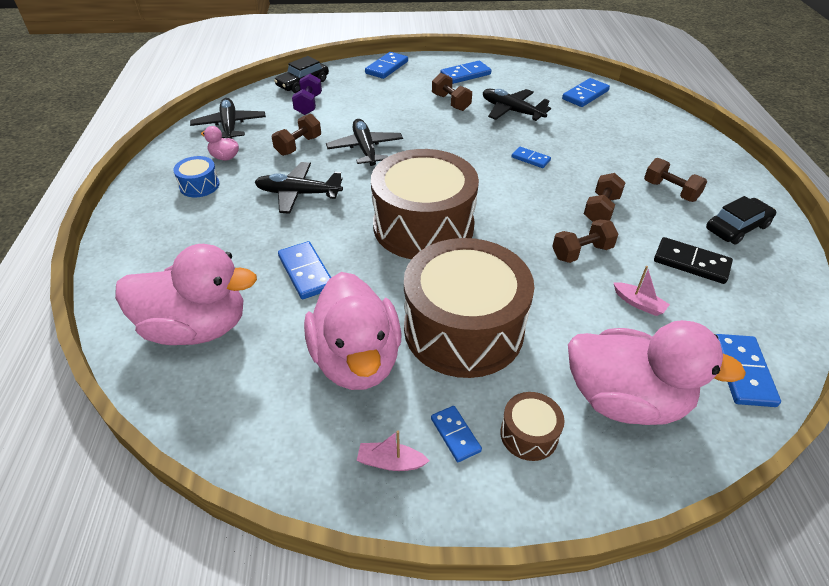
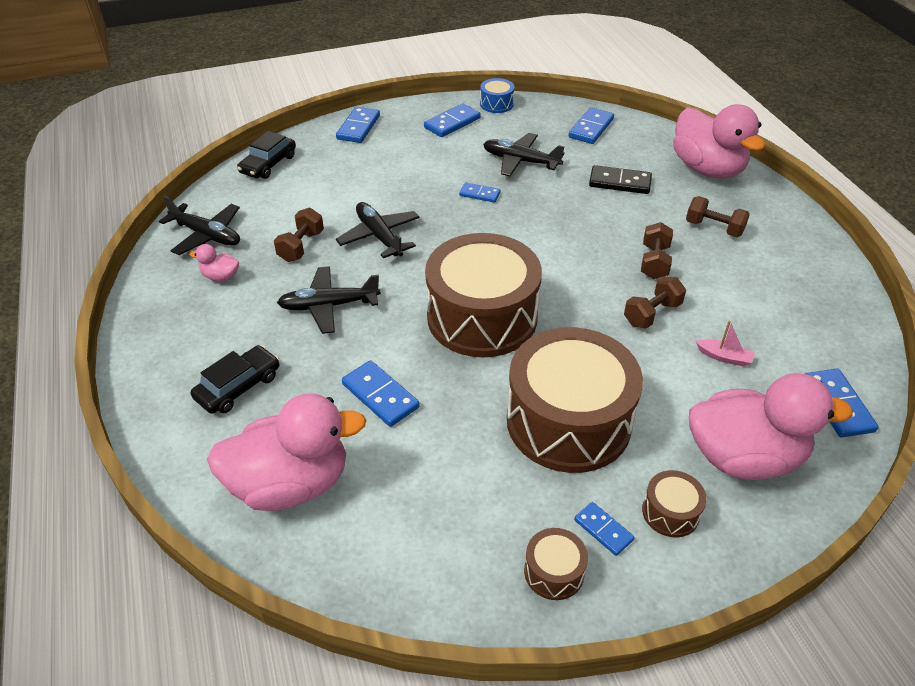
camera: 15 degrees left, 0 degrees up
(199, 185) = (208, 317): blue drum -> blue drum (496, 104)
(230, 126) = (207, 235): black plane -> black plane turned 150 degrees clockwise
(308, 105) = (288, 191): purple dumbbell -> none
(356, 360) = (476, 478): pink duck -> pink duck (707, 169)
(391, 462) = (554, 572): pink boat -> brown drum
(451, 102) = (450, 161): brown dumbbell -> none
(530, 159) = (562, 216): blue domino -> blue domino (479, 194)
(691, 263) = (758, 303): black domino -> black domino (620, 182)
(737, 227) = (788, 257): black car -> black car (238, 387)

